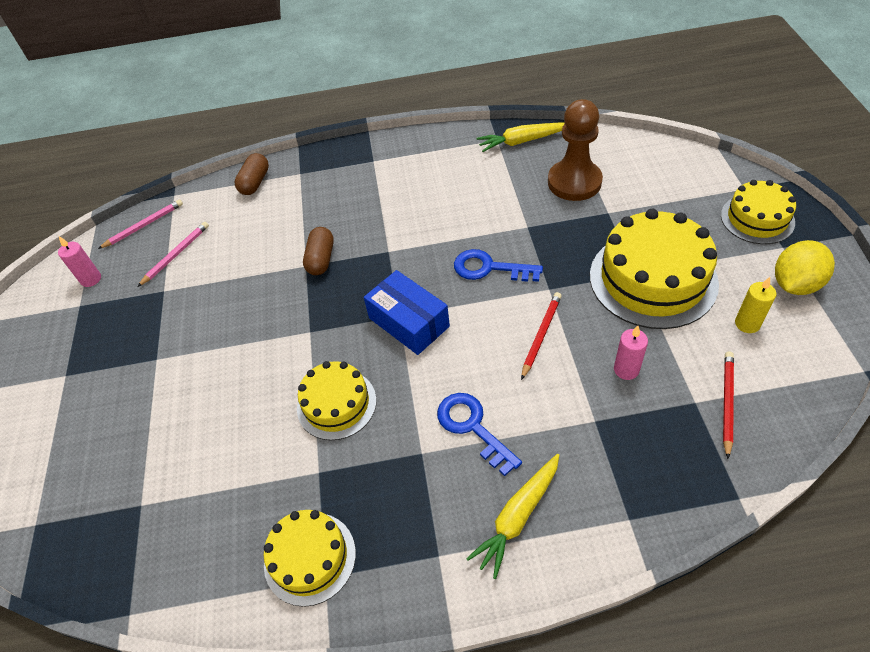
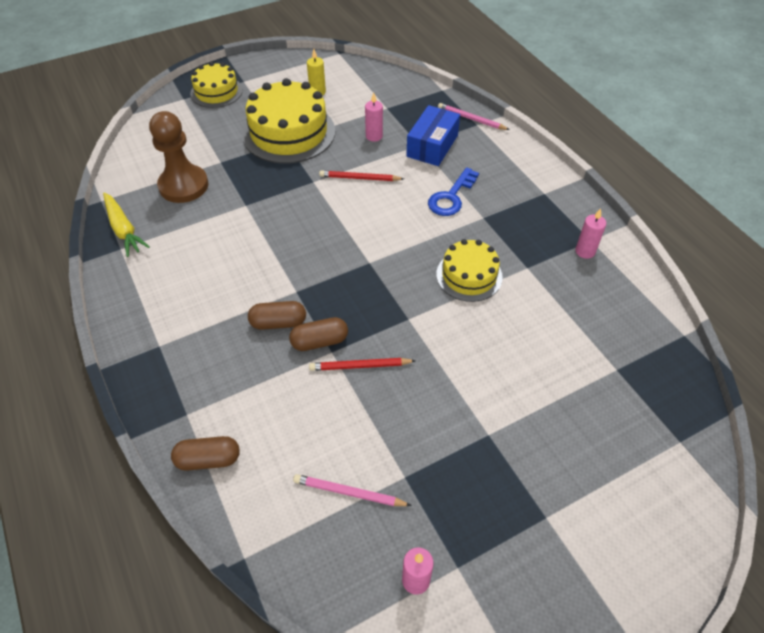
camera: 115 degrees left, 0 degrees up
(144, 226) = (310, 565): pink pencil -> pink pencil (471, 119)
(310, 558) = (585, 251): yellow cake -> pink candle
(357, 234) = (278, 323): none -> brown capsule
(408, 322) = (374, 254): blue box -> blue box (432, 146)
(489, 268) = (300, 218): blue key -> none
(518, 517) = (501, 165): yellow carrot -> none
(727, 403) = (382, 96): red pencil -> red pencil (360, 366)
(795, 284) = (277, 76): yellow lemon -> none

